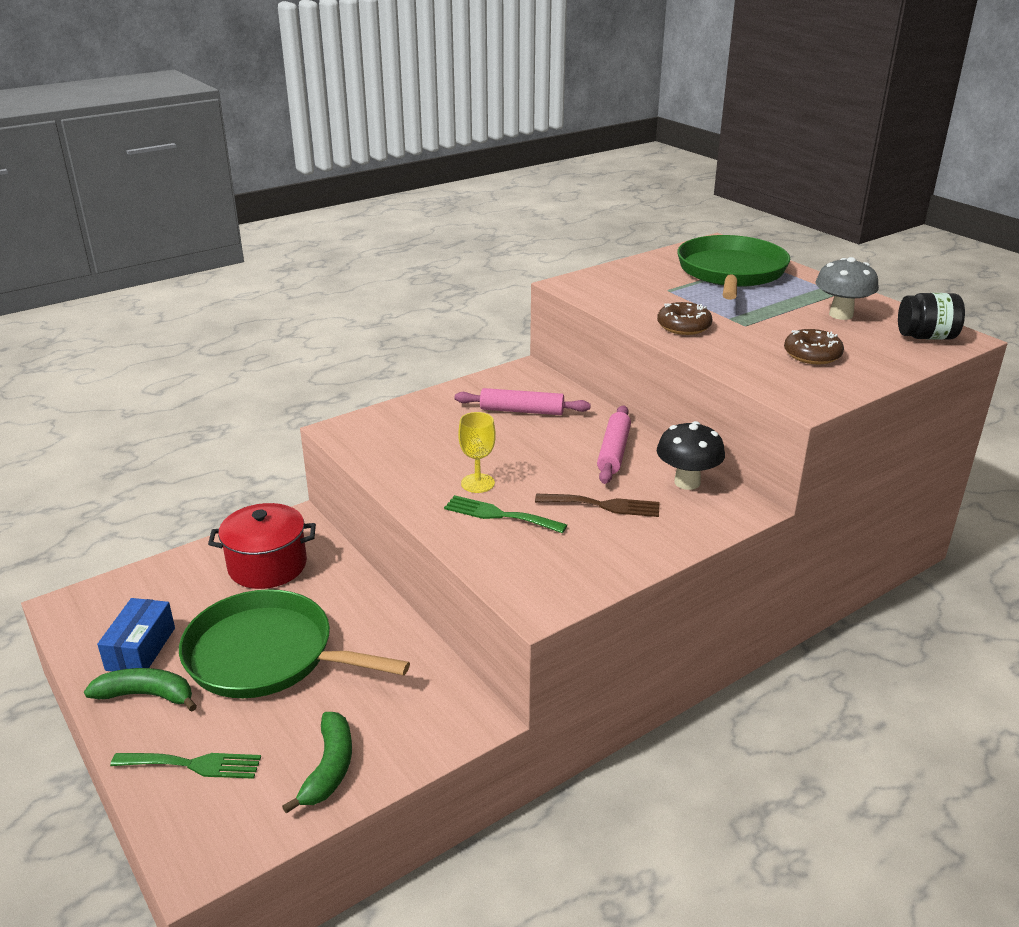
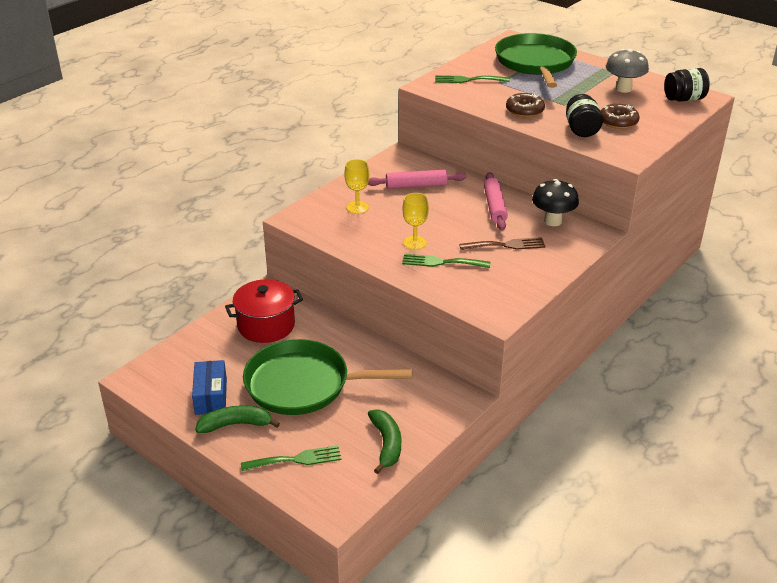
camera: 15 degrees left, 5 degrees up
(429, 427) = (357, 207): none -> yellow goblet
(627, 283) = (468, 80): none -> green fork
(752, 358) = (581, 129): none -> black jar

